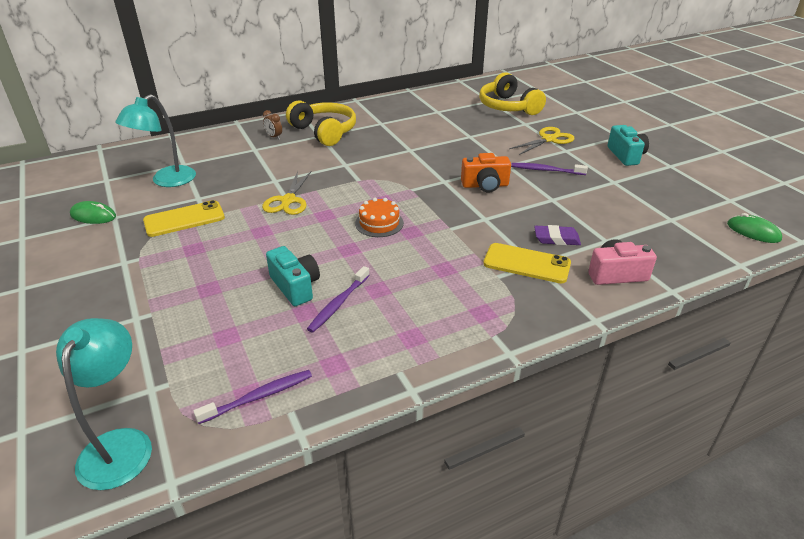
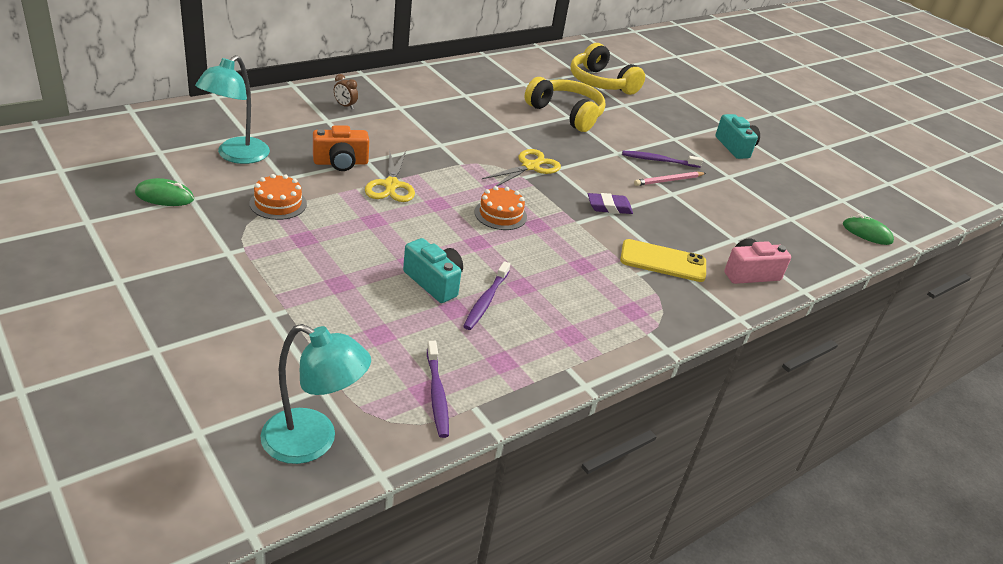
camera: 15 degrees left, 0 degrees up
(120, 444) = (313, 442): turquoise lamp -> turquoise lamp turned 120 degrees clockwise
(184, 219) = (278, 203): yellow phone -> orange cake
(258, 397) = (437, 394): purple toothbrush -> purple toothbrush turned 120 degrees clockwise
(324, 132) = (402, 102): yellow headphones -> yellow headphones (566, 114)
(485, 185) = (600, 175): orange camera -> orange camera (341, 163)
(549, 139) = (653, 125): yellow scissors -> yellow scissors (530, 167)
(551, 188) = (668, 180): none -> pink pencil
(556, 239) = (686, 236): purple eraser -> purple eraser (609, 207)

